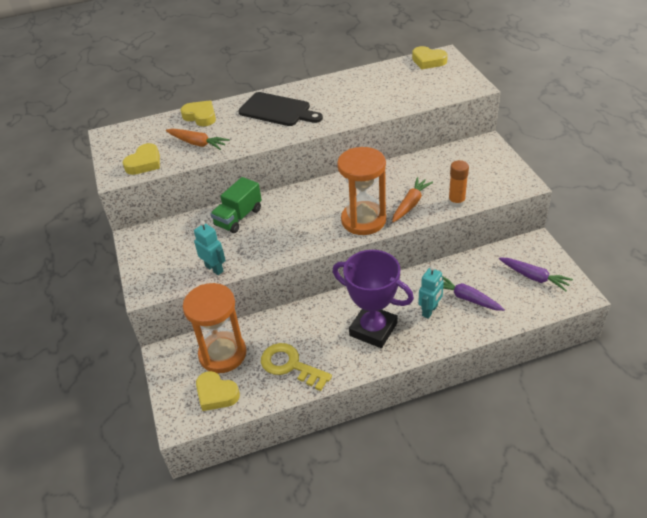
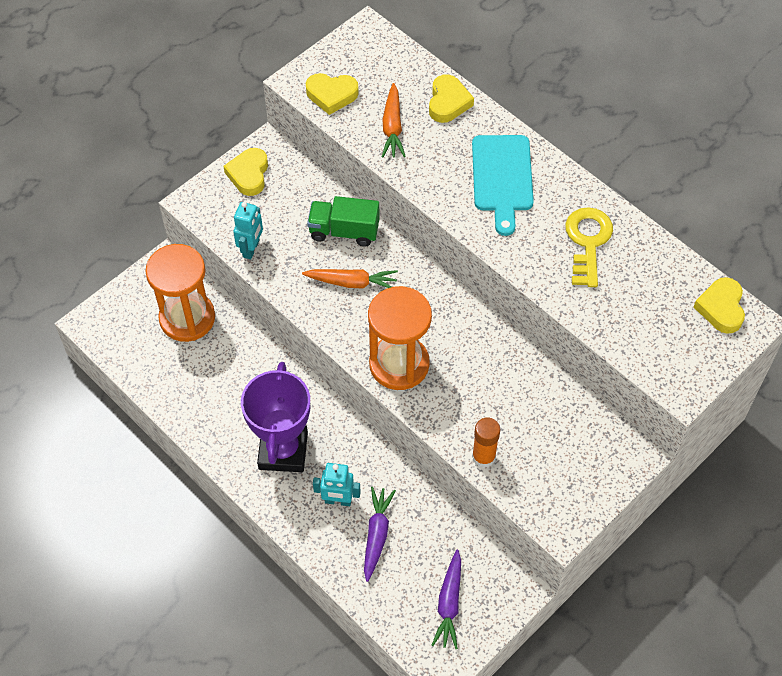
camera: 60 degrees right, 15 degrees up
(216, 394) = (135, 338): yellow heart -> yellow heart (249, 174)
(277, 110) = (502, 178): black cutting board -> turquoise cutting board
(290, 365) = (198, 389): yellow key -> yellow key (588, 242)
(410, 204) = (454, 405): orange carrot -> orange carrot (352, 282)

